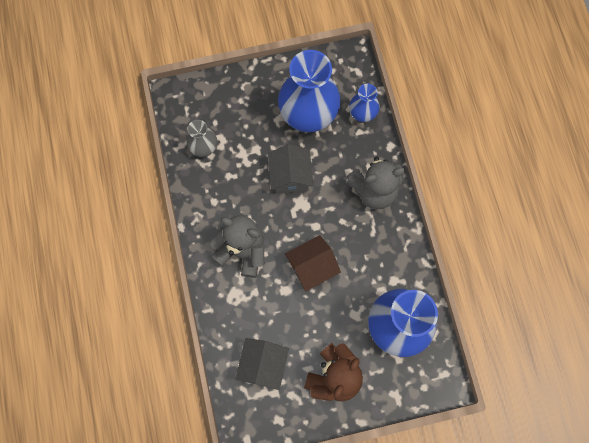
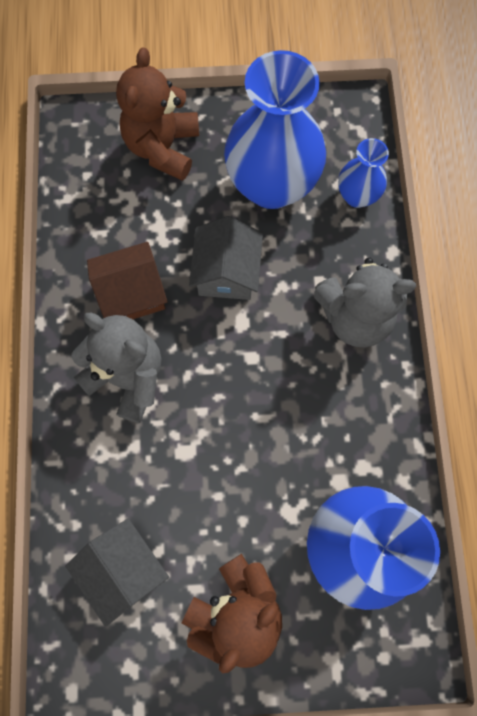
camera: 10 degrees right, 0 degrees up
(204, 148) = (102, 208): grey vase -> none
(234, 102) = (163, 147): none -> brown teddy bear
(263, 365) = (123, 569): grey house -> grey house turned 60 degrees counterclockwise
(312, 267) = (233, 422): brown house -> brown house (132, 293)

